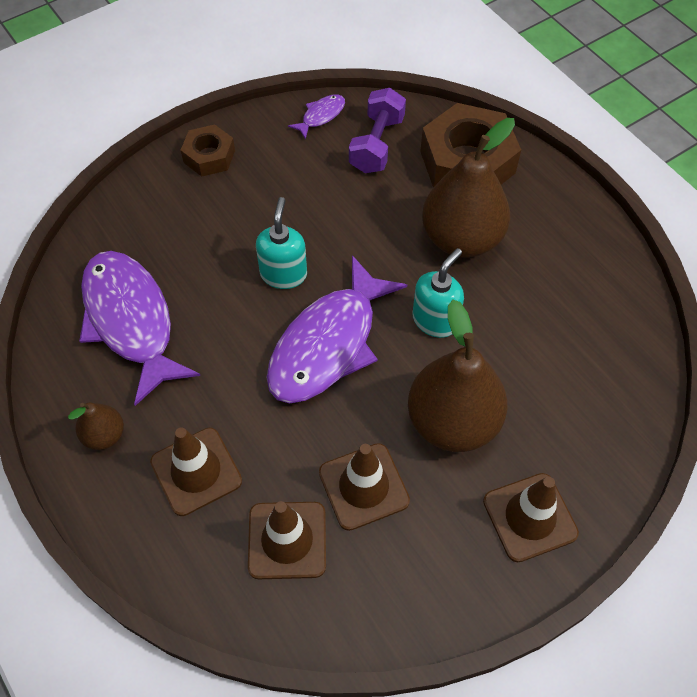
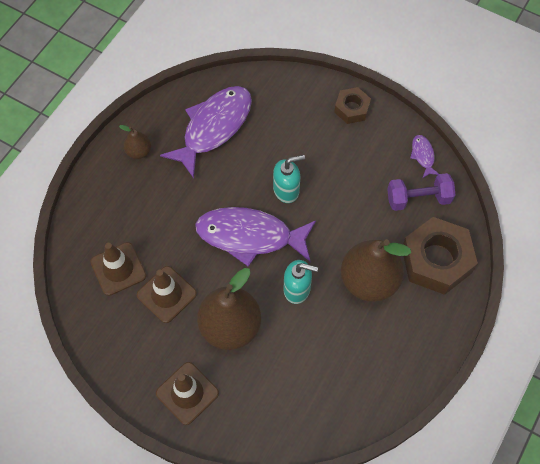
camera: 65 degrees right, 5 degrees up
(196, 471) = (138, 206): brown traffic cone -> none
(321, 116) = (423, 155): purple fish -> purple fish turned 120 degrees counterclockwise

